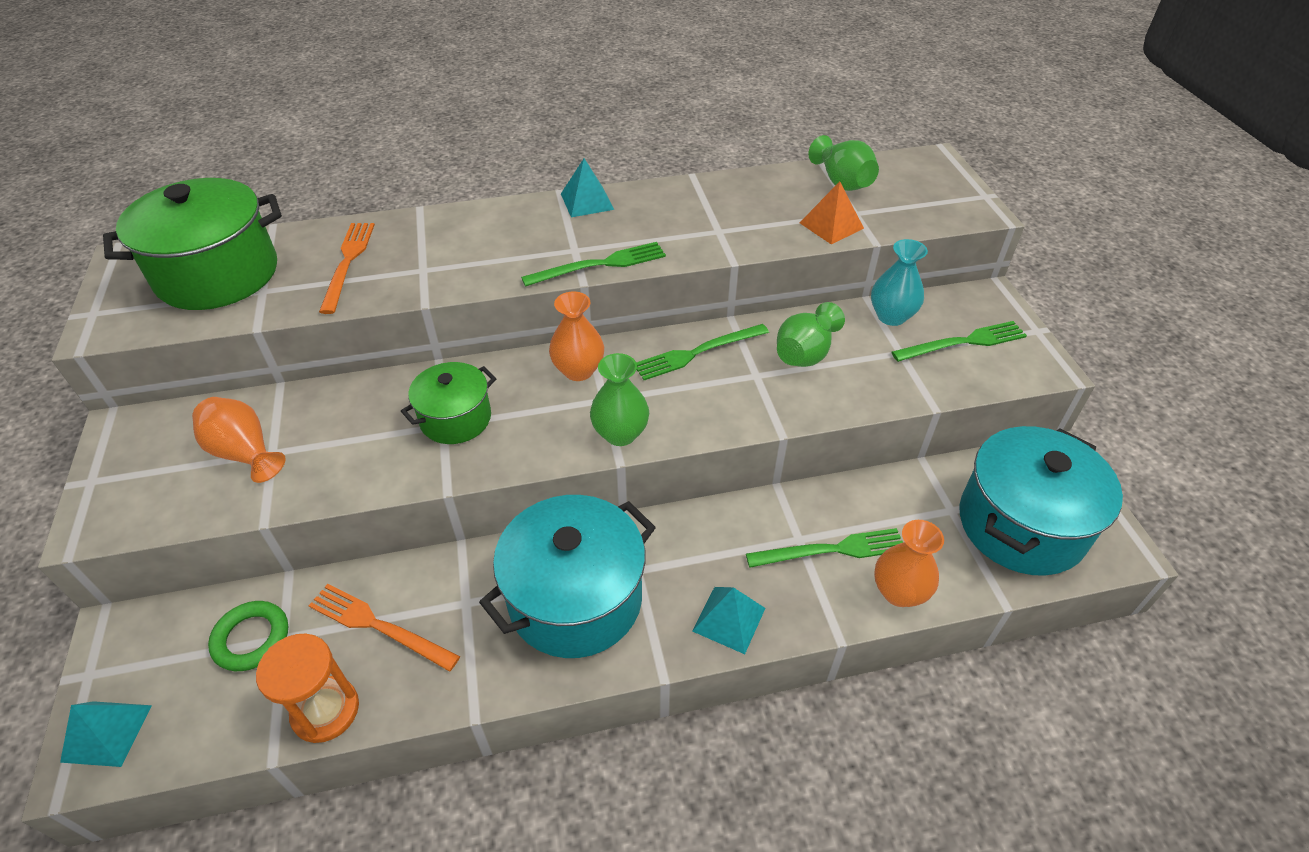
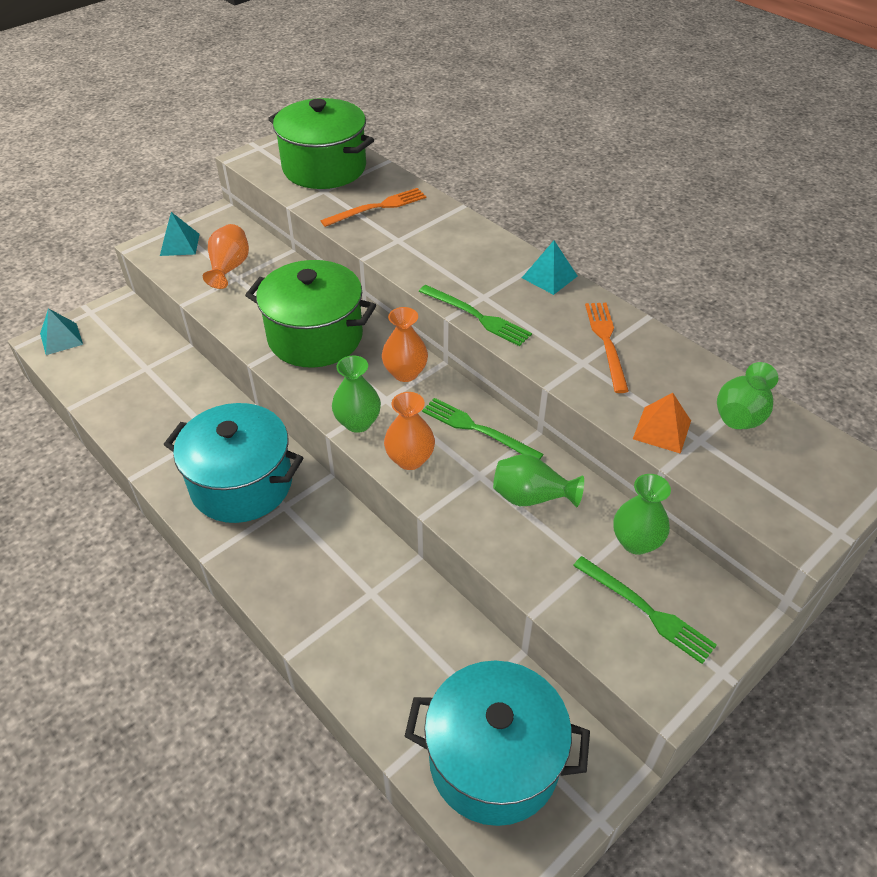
camera: 60 degrees right, 0 degrees up
(251, 638) = (139, 356): green ring -> none
(325, 710) = (108, 411): orange hourglass -> none
(379, 626) = (173, 402): orange fork -> orange fork (606, 342)
(456, 419) = (315, 337): green pot -> green pot, size x1.74
(729, 619) = (271, 577): turquoise pyramid -> turquoise pyramid (180, 244)
(831, 550) = (373, 619): green fork -> none
(891, 316) = (636, 542): turquoise vase -> green vase
(899, 592) = (358, 681): orange vase -> orange vase (410, 459)

